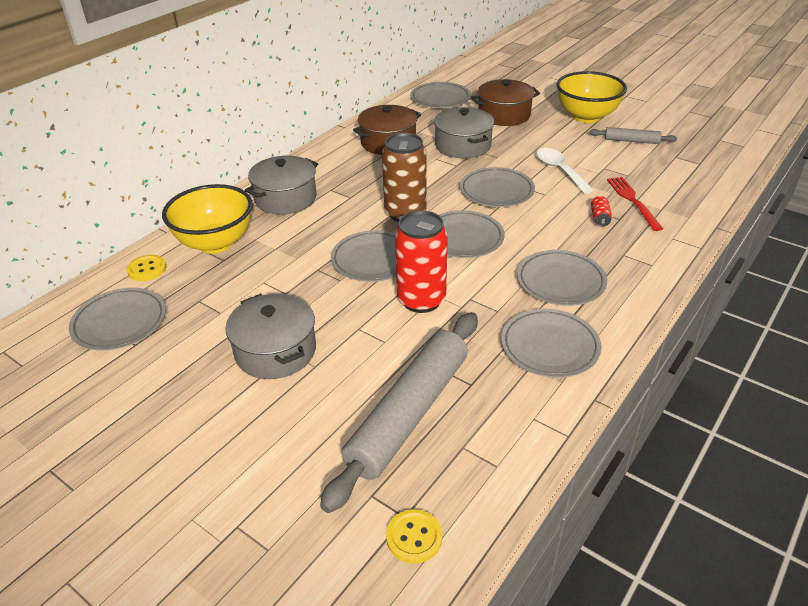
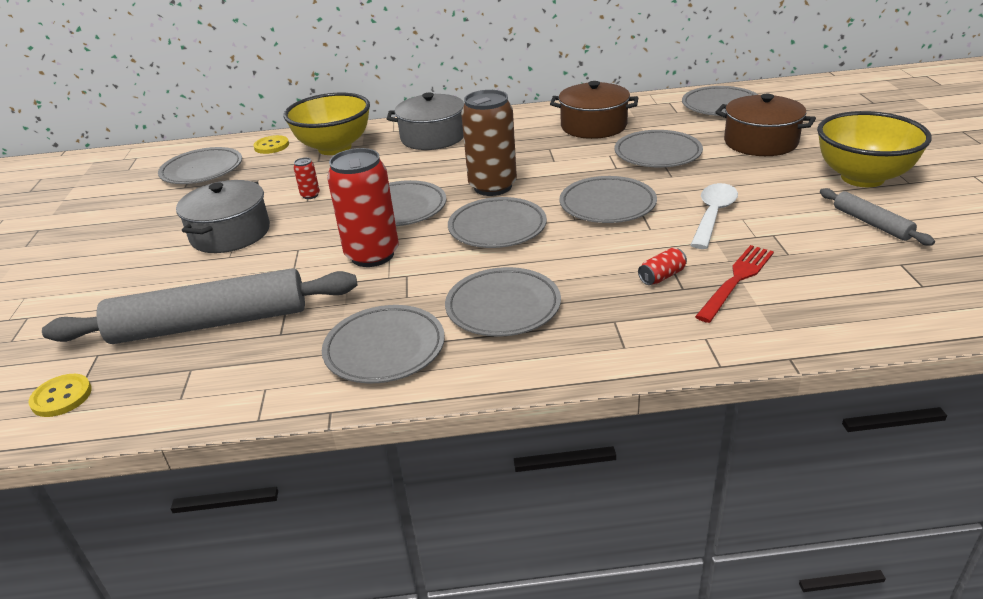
camera: 50 degrees right, 5 degrees down
(279, 288) = (310, 195): none -> red can
(463, 145) = (657, 154): grey pot -> grey plate

